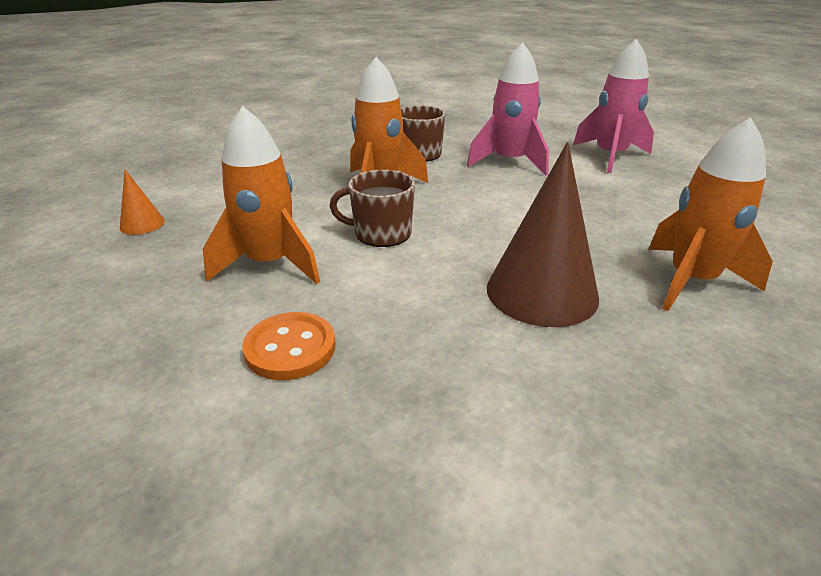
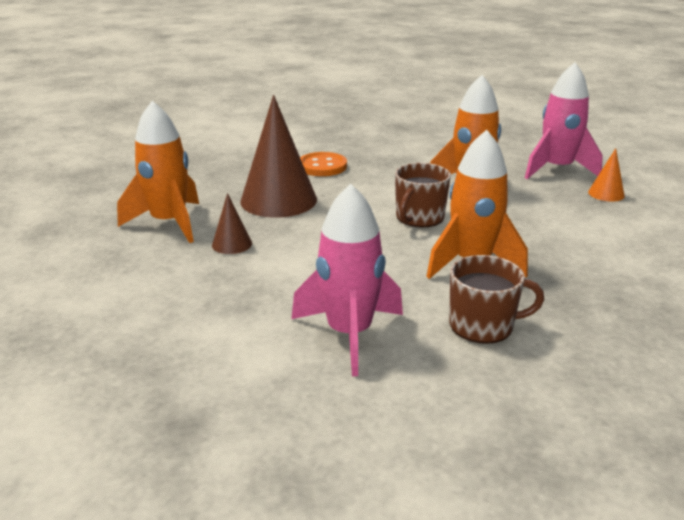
camera: 160 degrees right, 5 degrees down
(290, 348) = (404, 159): orange button -> orange button (322, 166)
(381, 233) = (419, 217): brown mug -> brown mug turned 135 degrees clockwise
(602, 239) = (232, 244): none -> brown cone
(610, 156) = (198, 383): pink rocket -> pink rocket (557, 169)

